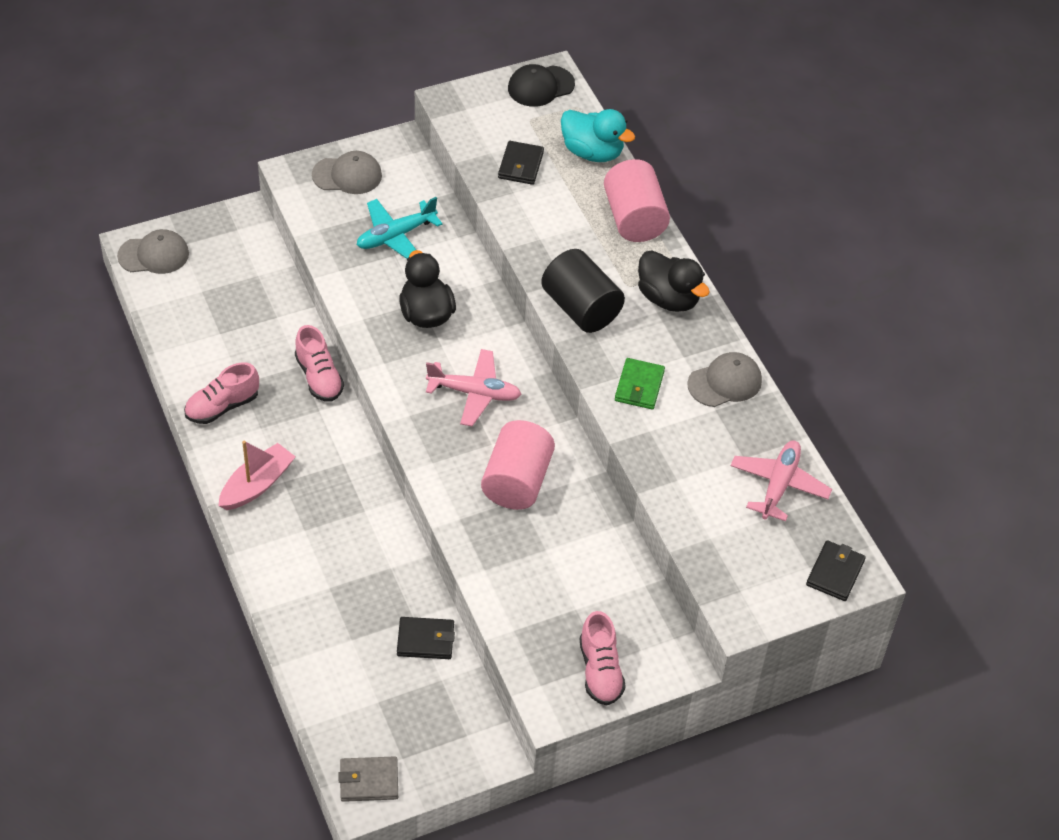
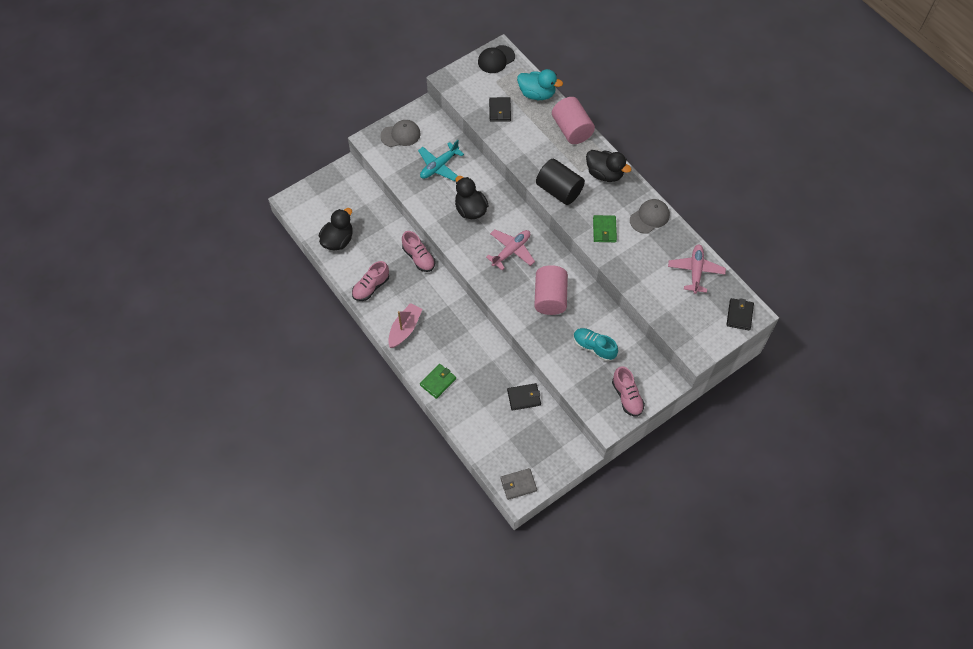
camera: 10 degrees left, 10 degrees up
(154, 255) = (303, 204): grey cap -> none
(192, 322) = (338, 240): none -> black duck
(285, 582) = (438, 382): none -> green wallet
(474, 393) = (511, 251): pink plane -> pink plane turned 45 degrees counterclockwise
(567, 578) = (593, 347): none -> turquoise shoe

